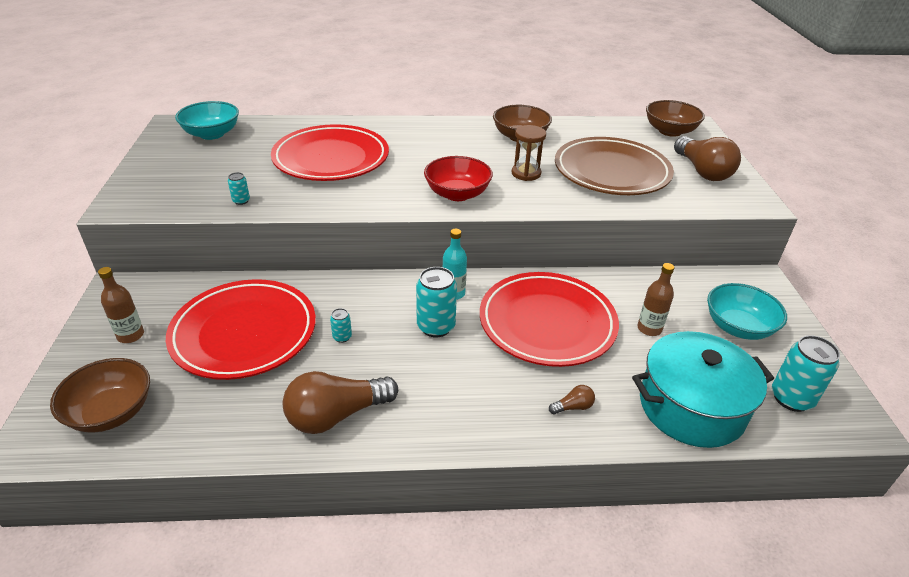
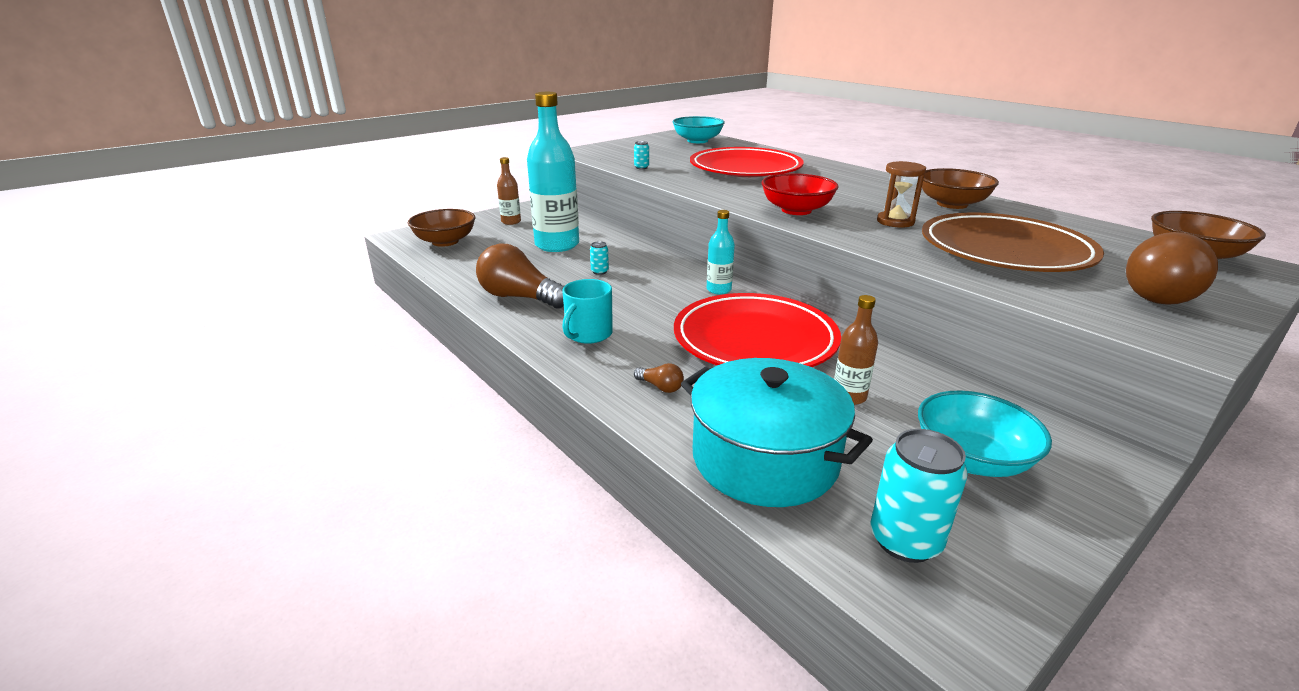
camera: 55 degrees right, 10 degrees down
(244, 333) = (557, 245): red plate -> turquoise bottle
(436, 327) = (666, 297): turquoise can -> none
(455, 404) = (588, 334): none -> turquoise mug

